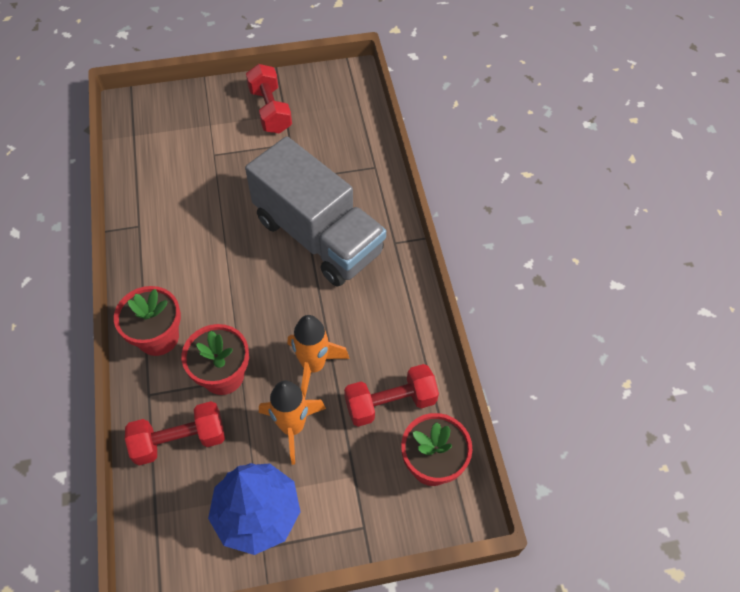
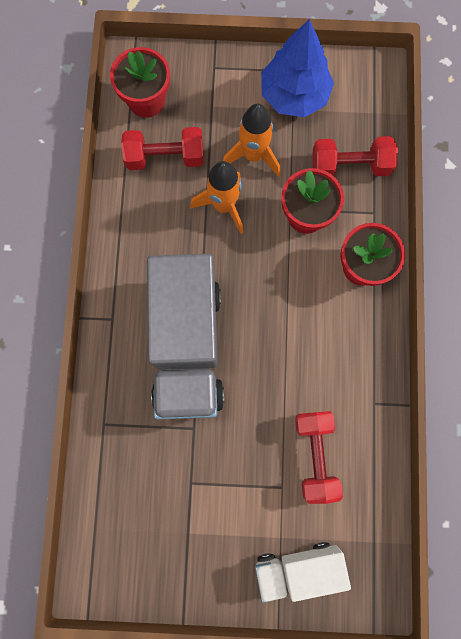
camera: 165 degrees left, 20 degrees up
(193, 110) = (297, 567): none -> white truck
(270, 110) = (204, 544): red dumbbell -> red dumbbell (315, 455)
(318, 236) = (188, 345): grey truck -> grey truck turned 150 degrees counterclockwise

